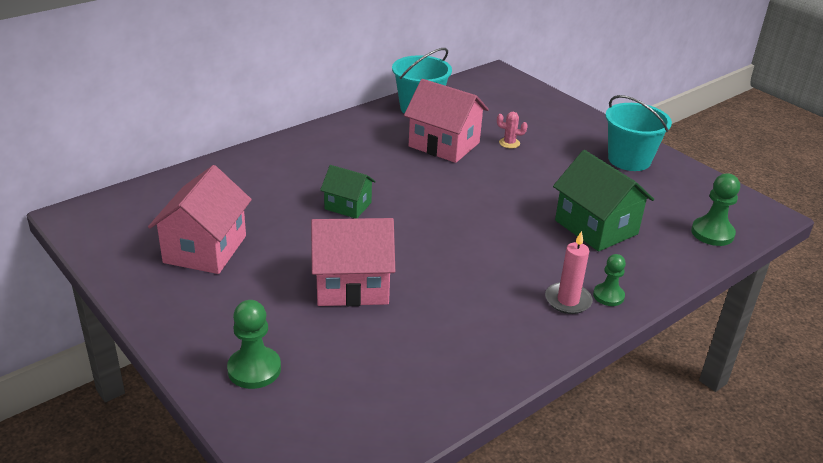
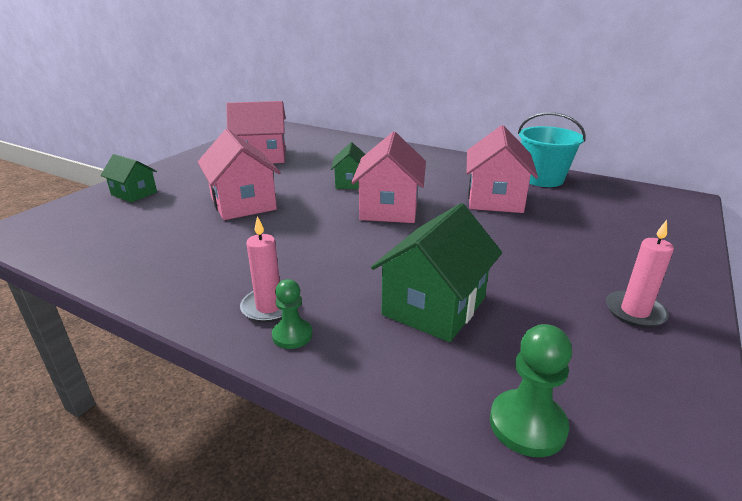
camera: 70 degrees right, 5 degrees down
(254, 369) = (134, 193): green pawn -> green house
(427, 200) = (389, 208): none -> pink house
(509, 143) = (546, 227): pink cactus -> none
(629, 160) = (634, 311): turquoise bucket -> pink candle

